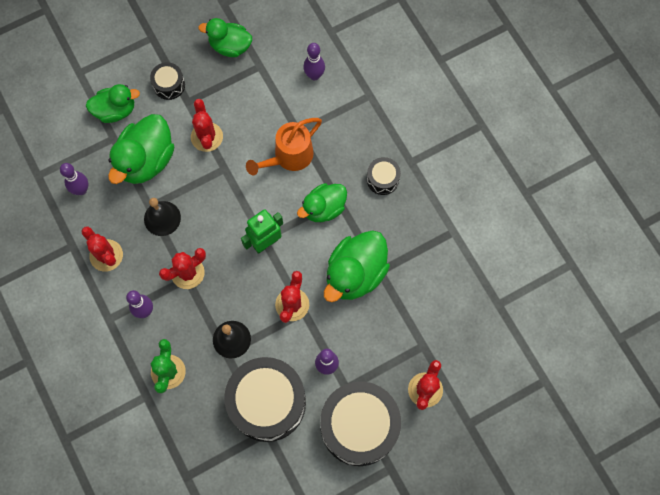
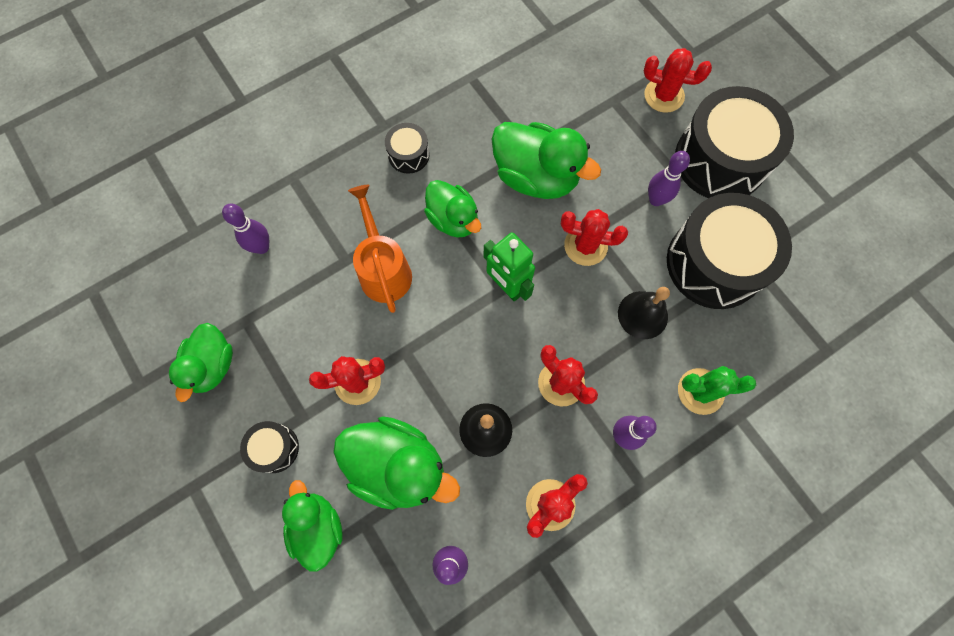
camera: 95 degrees left, 0 degrees up
(288, 157) = (384, 269): orange watering can -> orange watering can turned 150 degrees counterclockwise

